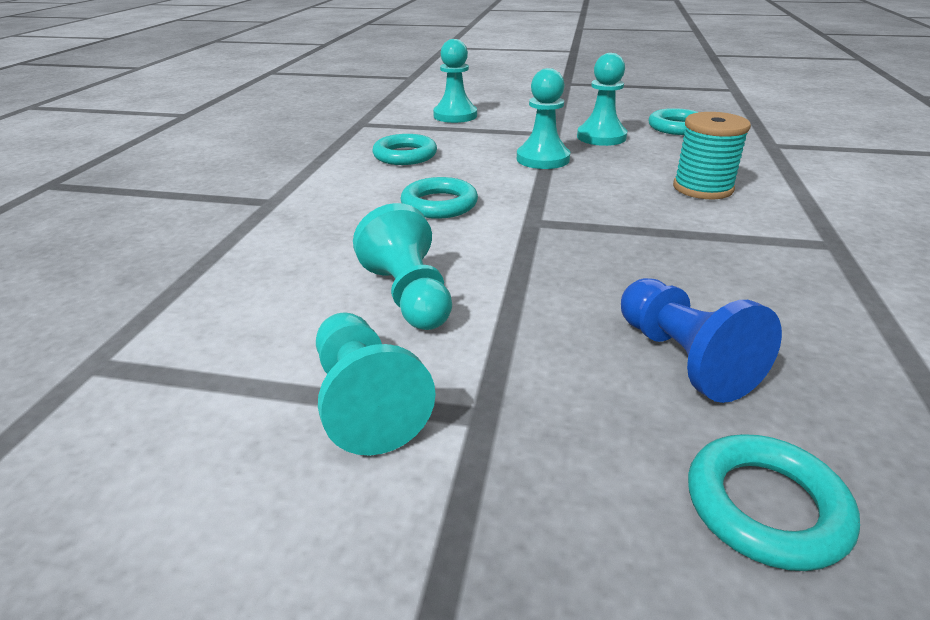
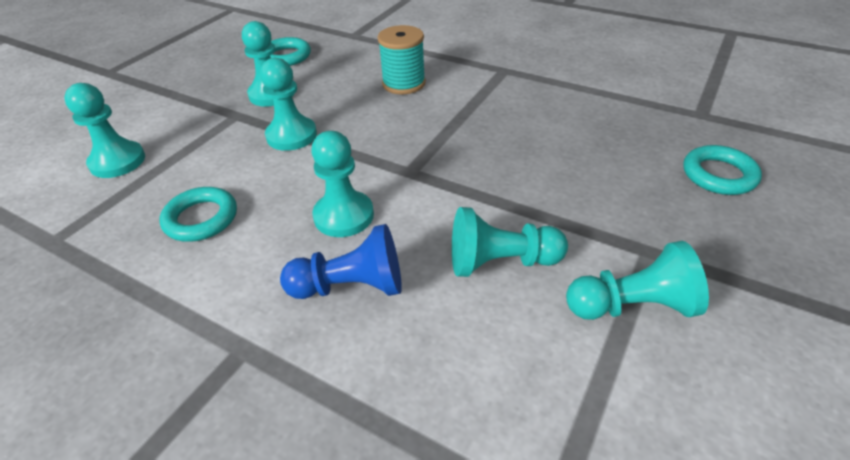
camera: 70 degrees left, 10 degrees up
(439, 204) = (344, 216): turquoise ring -> turquoise pawn
(683, 358) = (606, 160): blue pawn -> blue pawn (351, 286)

